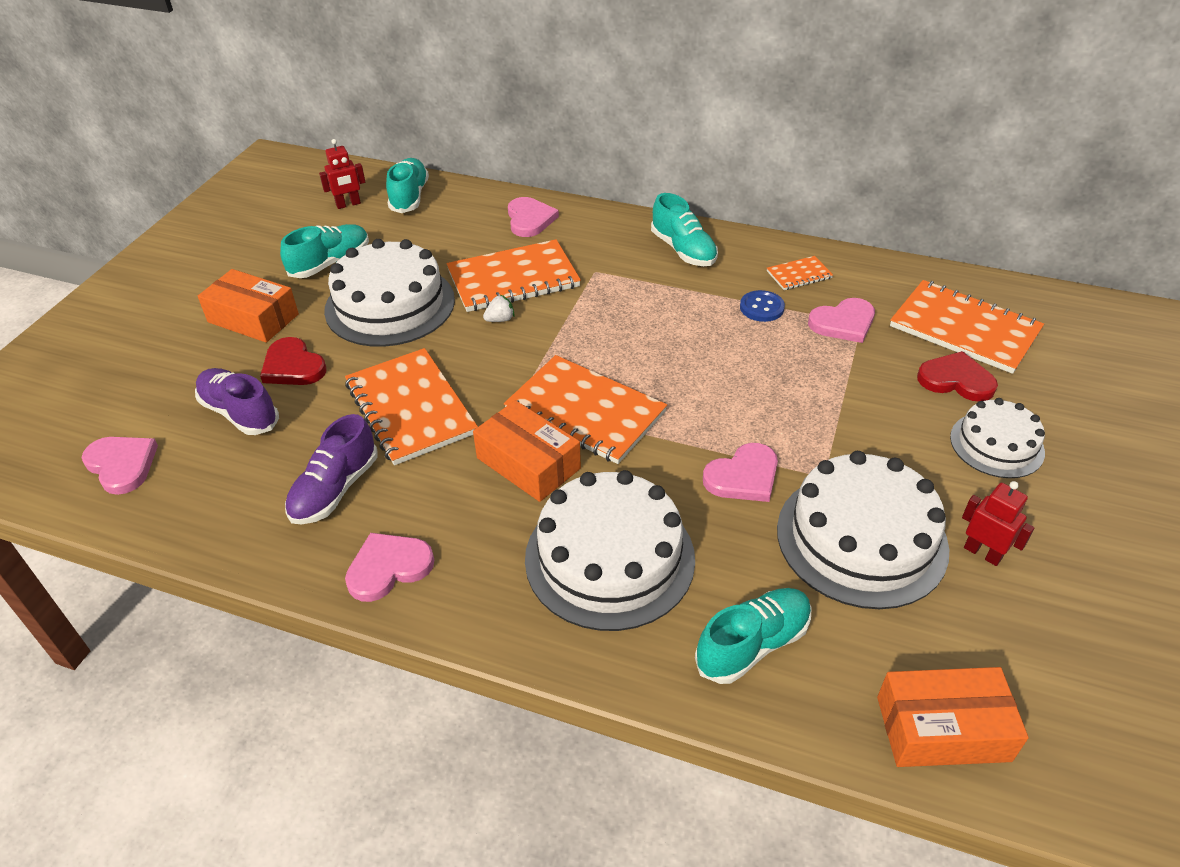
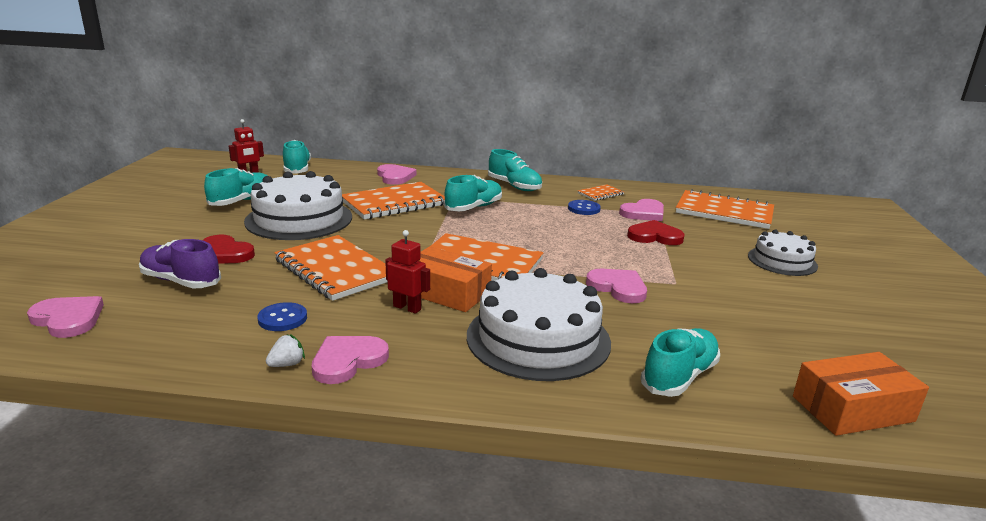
camera: 15 degrees left, 20 degrees down
(253, 318) = (181, 230): orange box -> none
(335, 489) = (282, 318): purple shoe -> blue button
(500, 319) = (392, 222): white strawberry -> white strawberry (287, 364)
(613, 295) = (474, 207): none -> turquoise shoe
(743, 476) = (618, 287): pink heart -> pink heart turned 90 degrees counterclockwise
(861, 538) = (723, 312): white cake -> none
(956, 380) = (735, 234): red heart -> red heart (654, 236)
(982, 553) = (811, 312): red robot -> red robot (407, 308)

